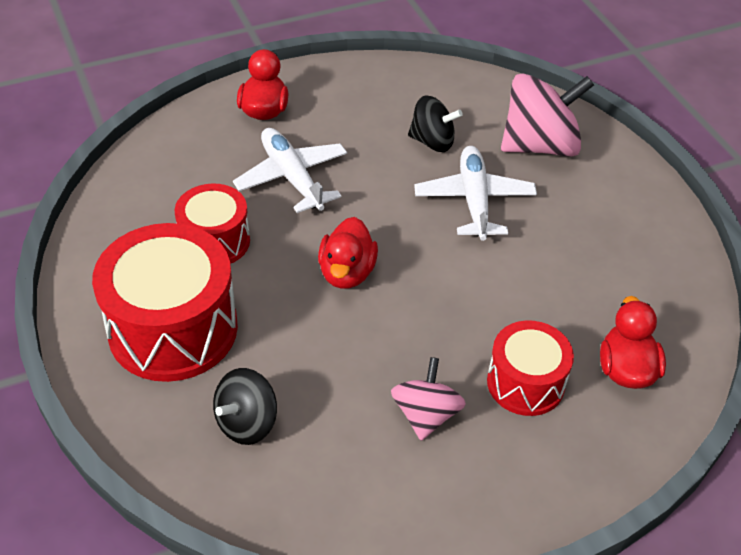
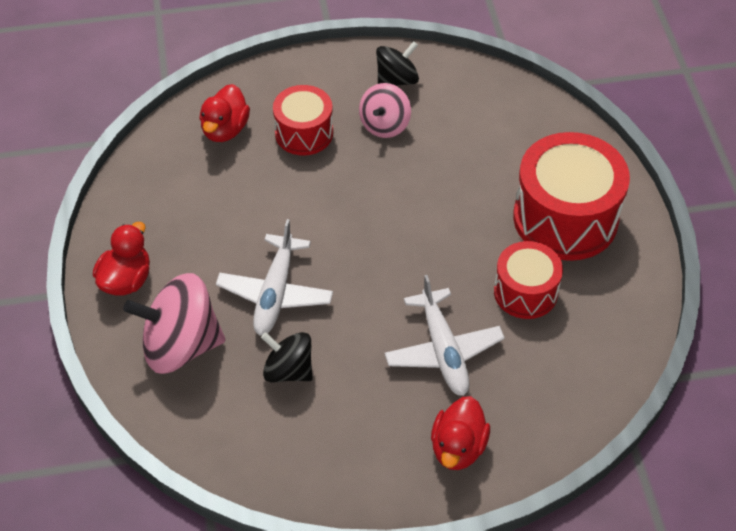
camera: 165 degrees left, 5 degrees up
(247, 422) = (514, 141): black spinning top -> black spinning top (396, 80)
(347, 273) = (414, 241): red duck -> red duck (126, 280)

